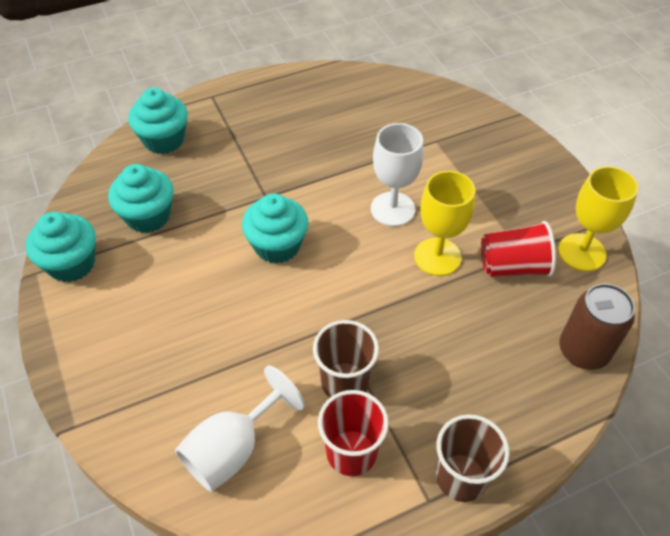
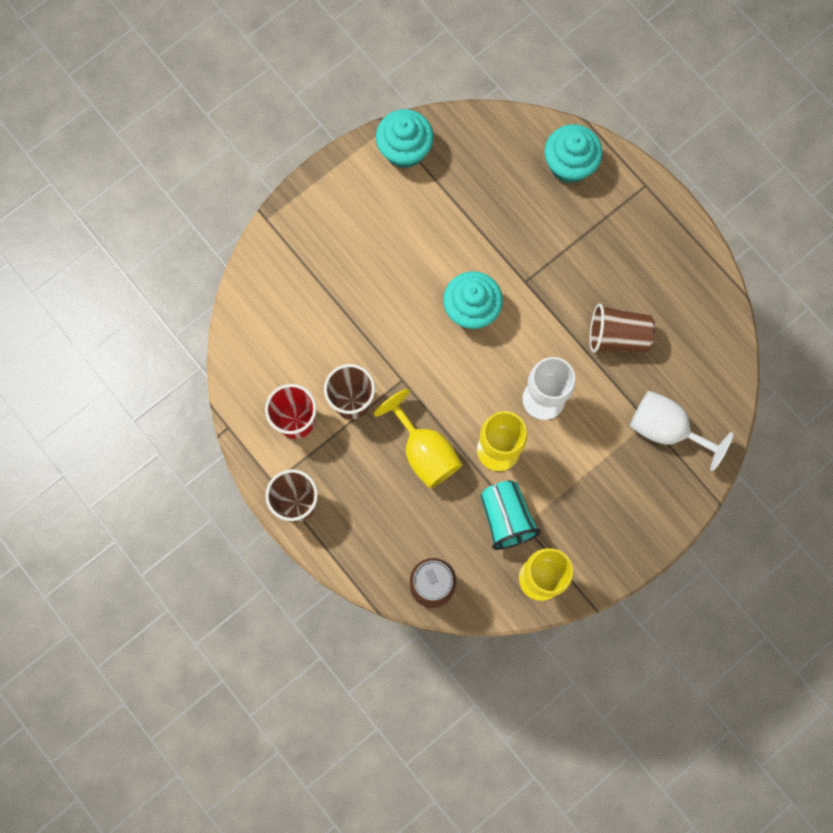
camera: 75 degrees right, 25 degrees up
(148, 216) = (472, 189): turquoise cupcake -> none
(233, 449) = (277, 335): white goblet -> white goblet (666, 429)
(347, 144) = (617, 336): none -> brown cup
(424, 323) = (424, 451): none -> yellow goblet
(513, 266) = (506, 518): red cup -> turquoise cup

